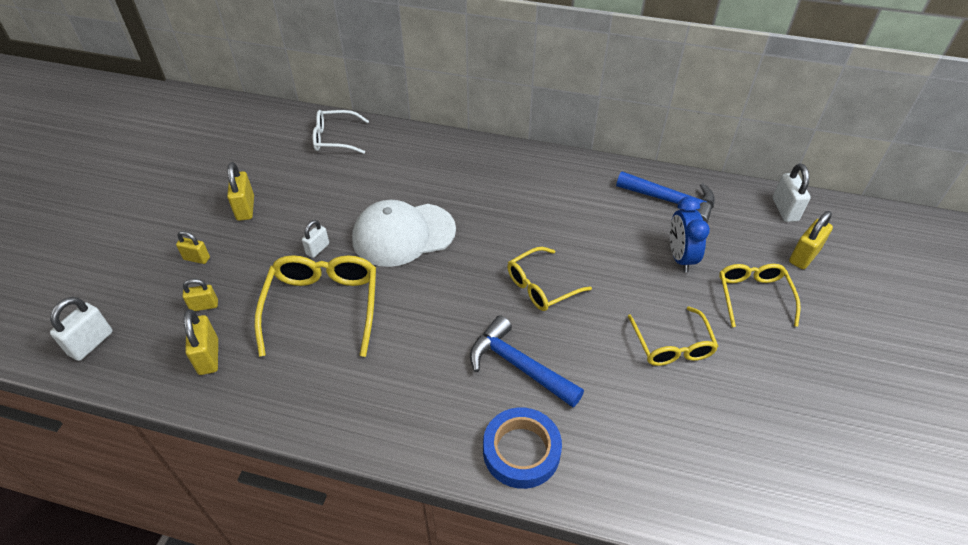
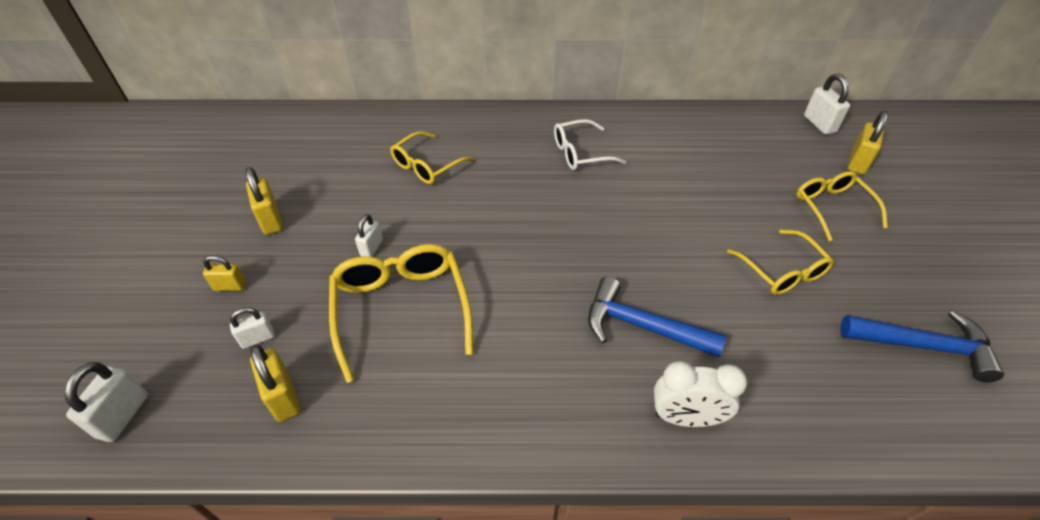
camera: 15 degrees left, 0 degrees up
(204, 306) = (258, 338): yellow padlock -> white padlock
(335, 138) = (347, 131): white glasses -> white glasses (580, 153)
(403, 234) = (461, 215): white cap -> none
(521, 451) = (686, 418): blue tape -> white clock
(541, 286) = (628, 240): yellow glasses -> yellow glasses (426, 166)
(671, 202) = (715, 134): blue hammer -> blue hammer (924, 346)
(680, 257) = (748, 185): blue clock -> none

